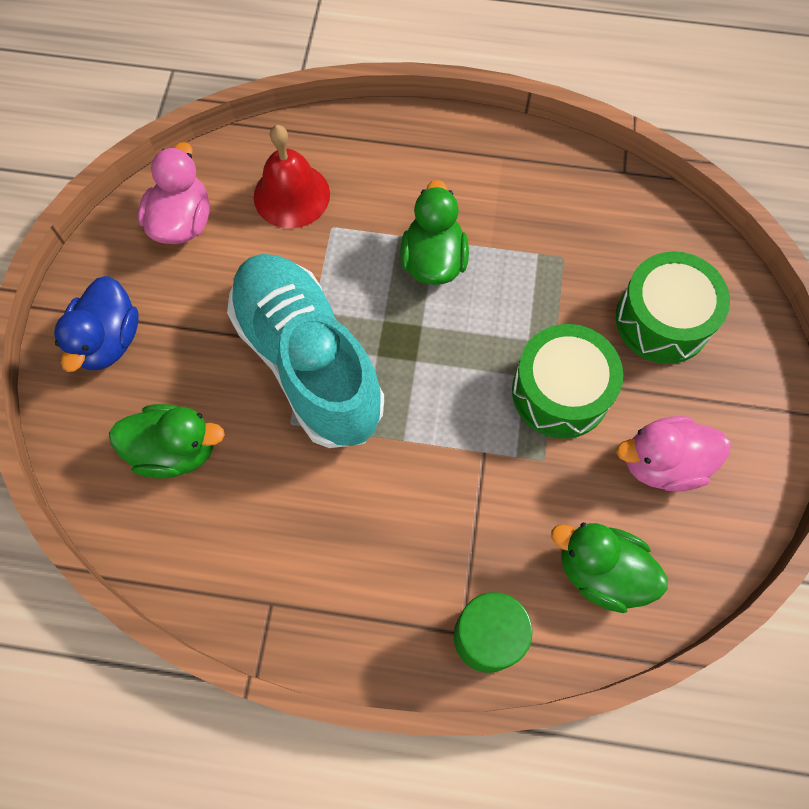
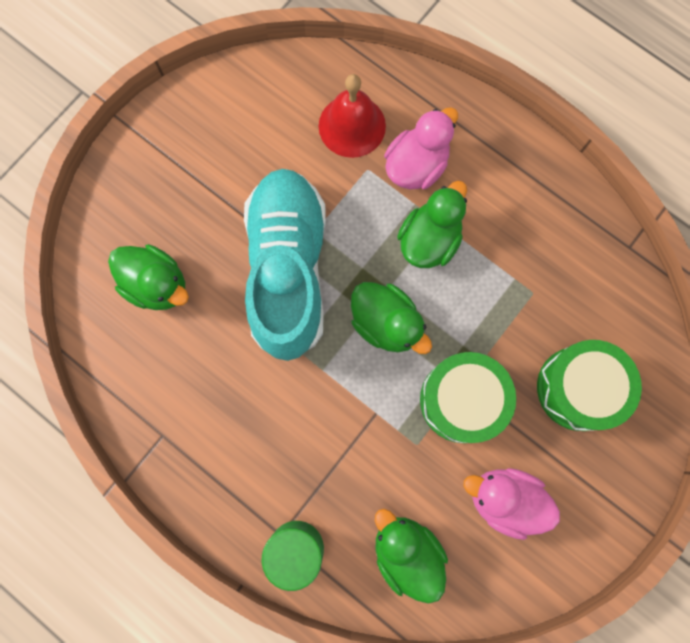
camera: 30 degrees right, 10 degrees up
(108, 340) = (155, 173): blue duck -> none
(182, 222) = (258, 104): pink duck -> pink duck (416, 166)
(440, 360) = (386, 323): none -> green duck

